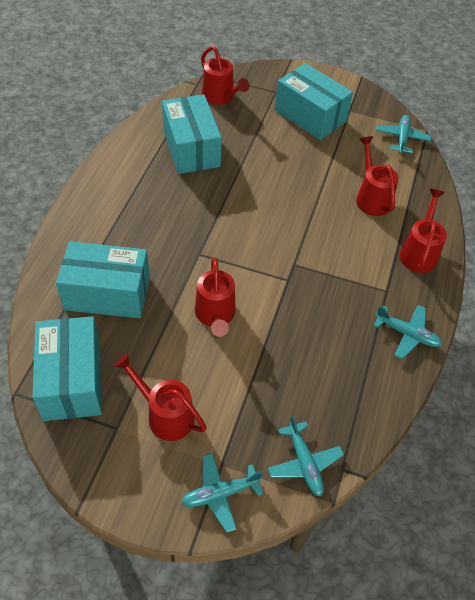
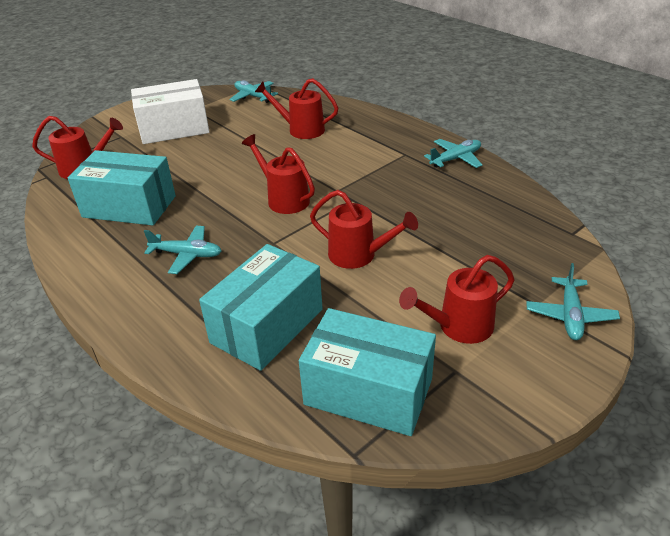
camera: 55 degrees left, 15 degrees down
(304, 463) = (557, 252): turquoise plane -> turquoise plane (187, 255)
(310, 116) = (174, 129): turquoise box -> white box
(419, 252) = (378, 127): red watering can -> red watering can (283, 199)

